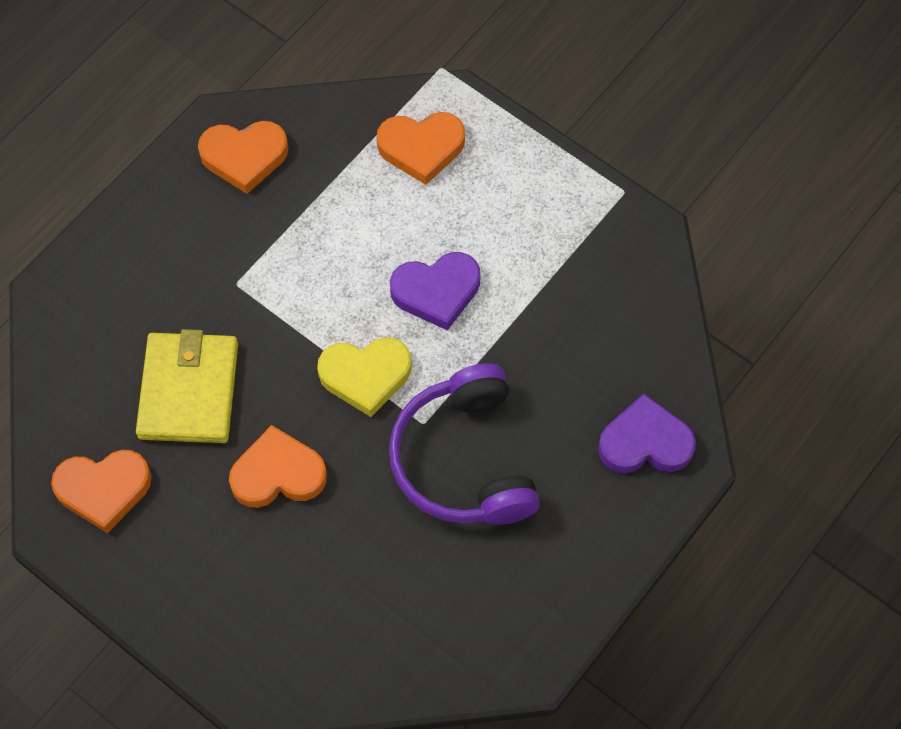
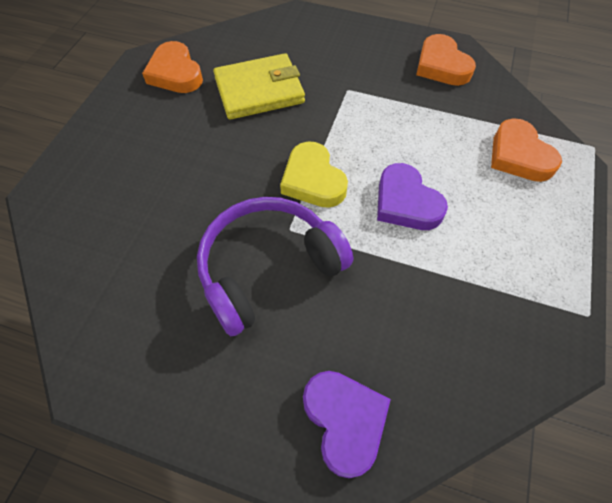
camera: 70 degrees right, 5 degrees down
(278, 474) = (215, 154): orange heart -> none

